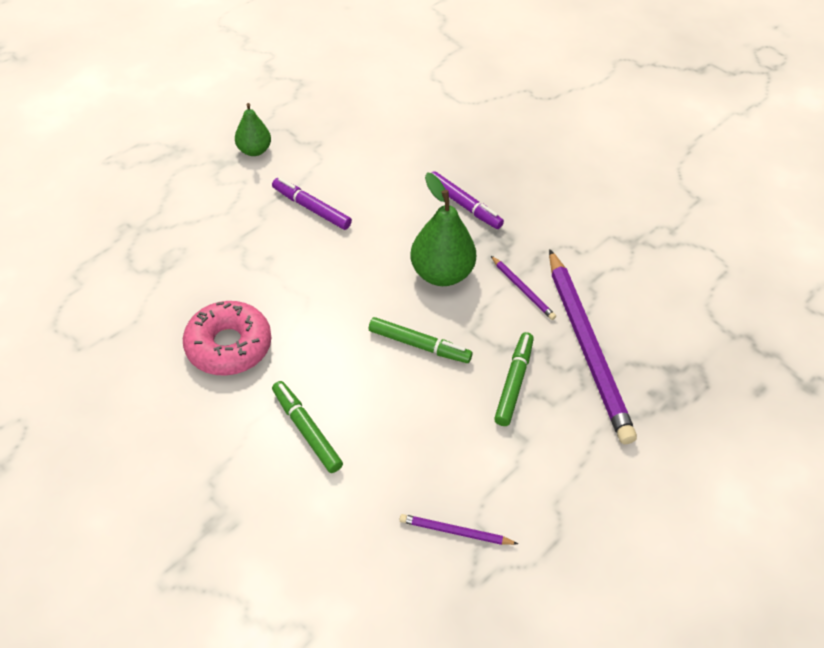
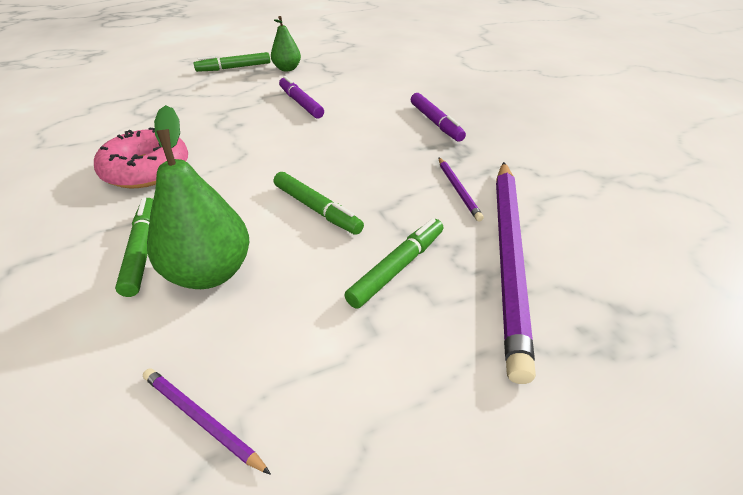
camera: 25 degrees right, 10 degrees down
(188, 163) = (234, 68): none -> green marker
(441, 274) = (381, 162): green pear -> green pear (210, 273)

